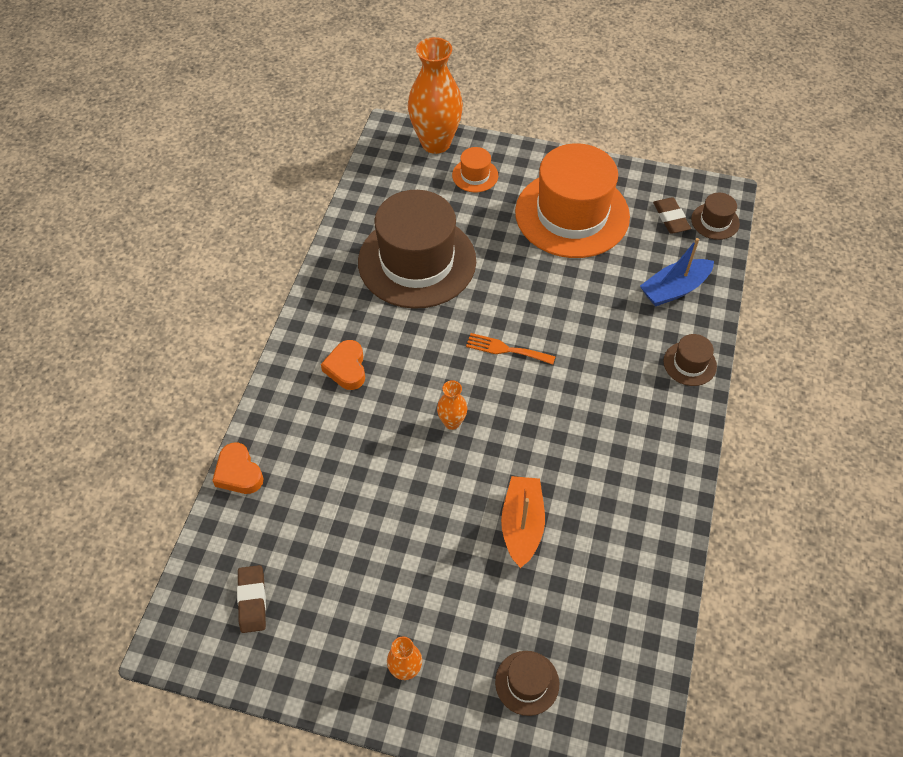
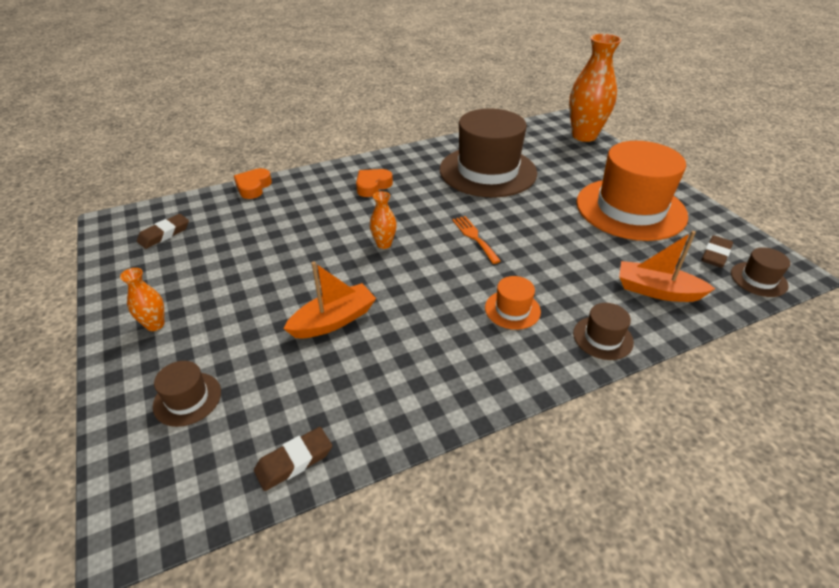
camera: 50 degrees right, 15 degrees down
(475, 175) = (587, 159): orange hat -> orange hat (512, 309)
(649, 637) = (294, 461): none -> brown eraser
(674, 289) = (657, 291): blue boat -> orange boat

